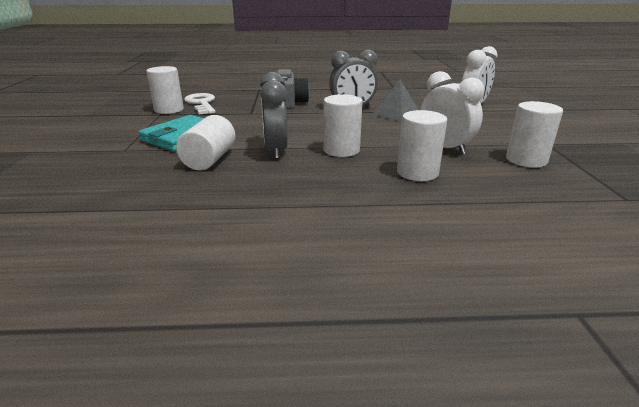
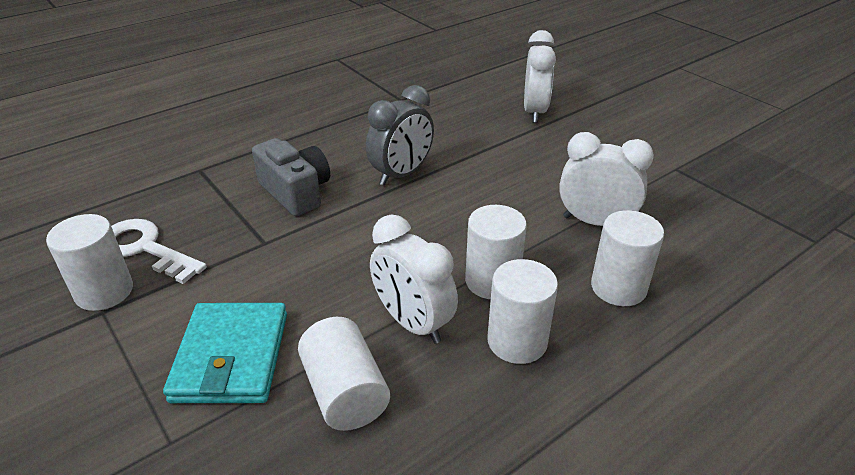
camera: 35 degrees left, 10 degrees up
(276, 150) = (413, 323): grey clock -> white clock
(396, 114) = (468, 165): grey pyramid -> none
(526, 160) = (688, 210): white cylinder -> white cylinder (517, 341)

